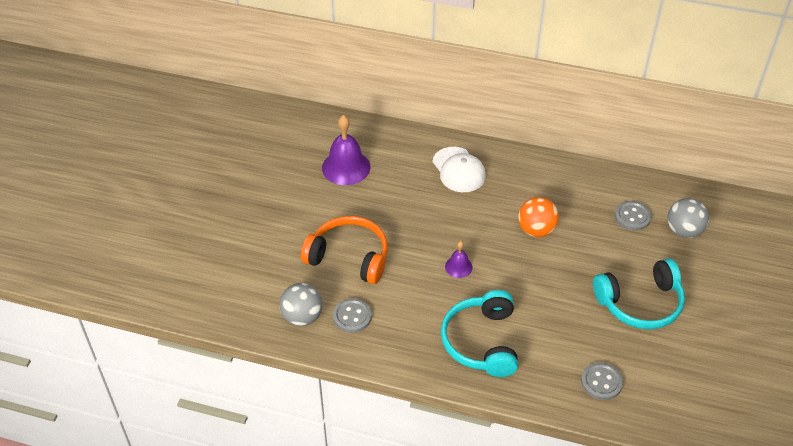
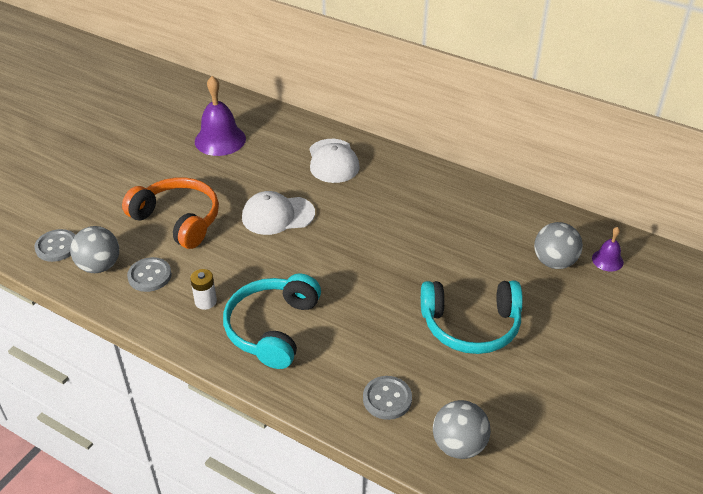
camera: 15 degrees right, 5 degrees down
(413, 330) = (205, 301): none -> white battery
(435, 234) = (277, 215): none -> white cap
(458, 267) = (286, 250): purple bell -> purple bell (607, 260)
(536, 230) = (387, 231): orange ball -> none
(632, 217) = (501, 237): grey button -> grey button (57, 247)
(672, 407) = (459, 445): none -> grey ball

